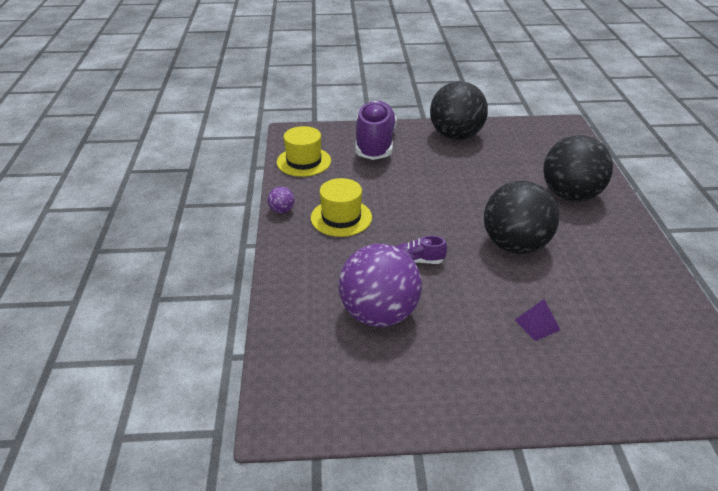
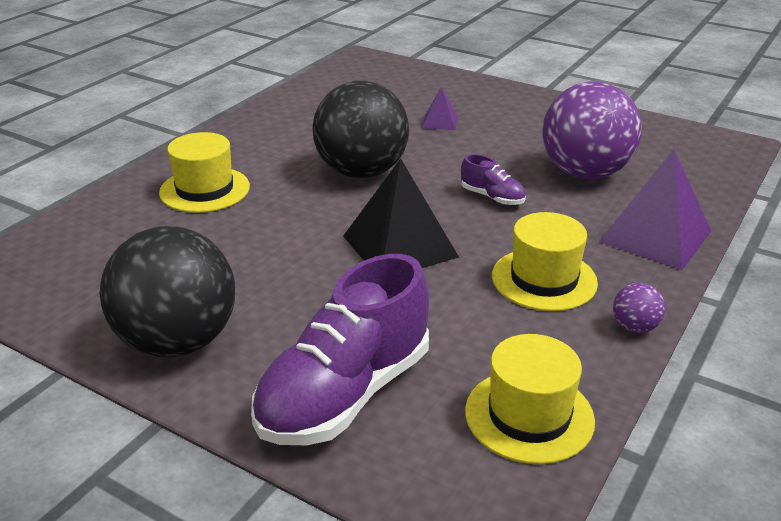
camera: 145 degrees left, 5 degrees down
(298, 273) = (655, 236): none -> purple pyramid
(428, 206) = (400, 246): none -> black pyramid
(570, 195) = (205, 190): black ball -> yellow hat

